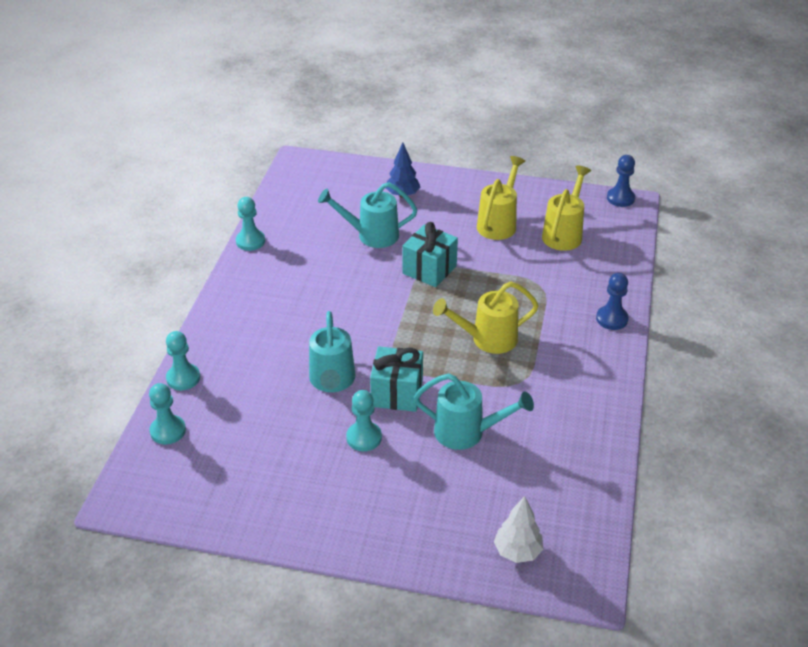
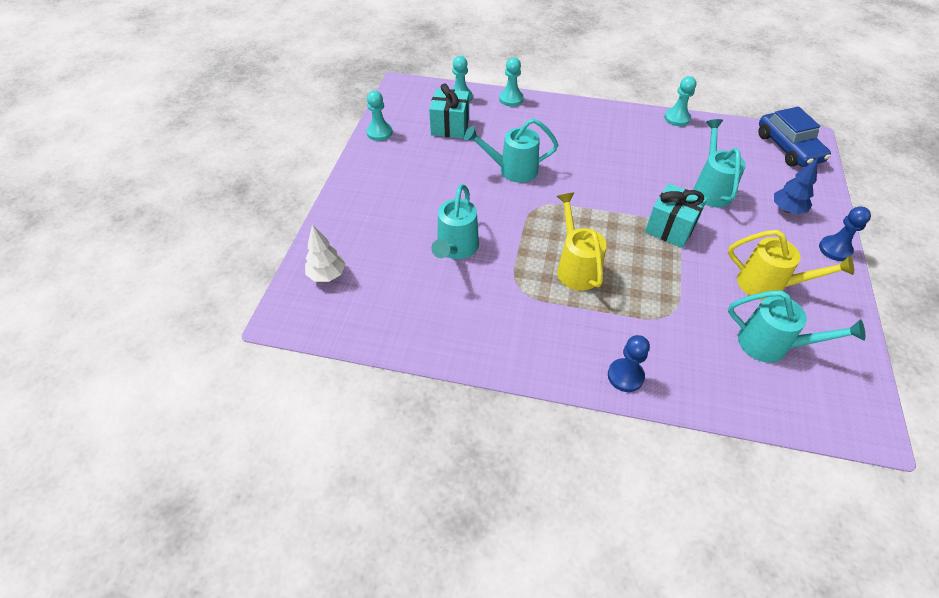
camera: 90 degrees right, 10 degrees up
(311, 176) = (788, 148): none -> blue car
(364, 438) = (451, 188): turquoise pawn -> turquoise pawn (379, 132)
(397, 393) = (501, 206): turquoise gift -> turquoise gift (450, 126)
(564, 234) = (771, 345): yellow watering can -> turquoise watering can
(620, 198) = (875, 416): blue pawn -> blue pawn (835, 249)

